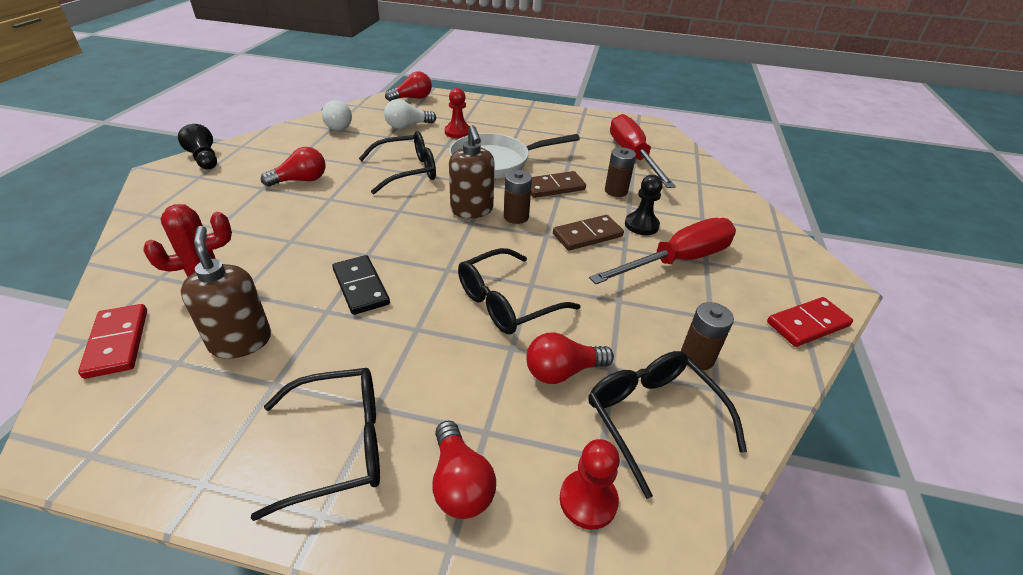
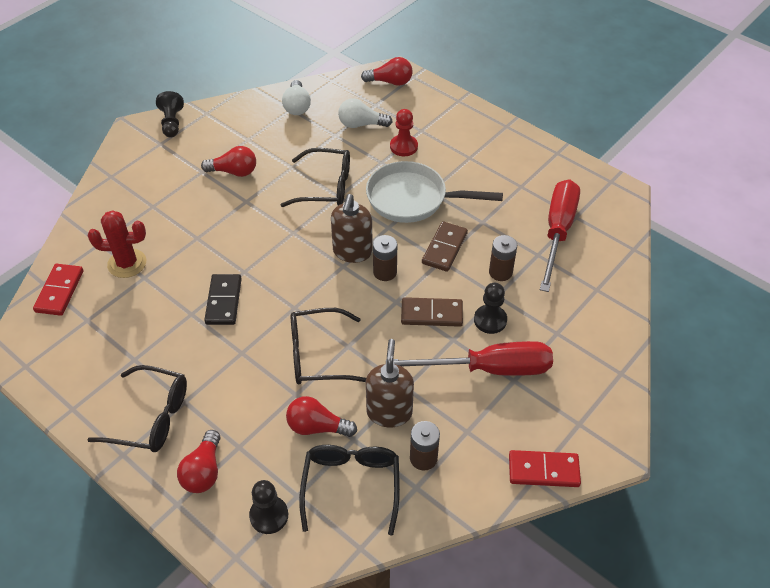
camera: 30 degrees right, 10 degrees up
(241, 341) = (128, 318): brown soap dispenser -> brown soap dispenser (389, 412)
(554, 187) = (444, 248): brown domino -> brown domino turned 75 degrees counterclockwise
(588, 500) = (269, 515): red pawn -> black pawn

